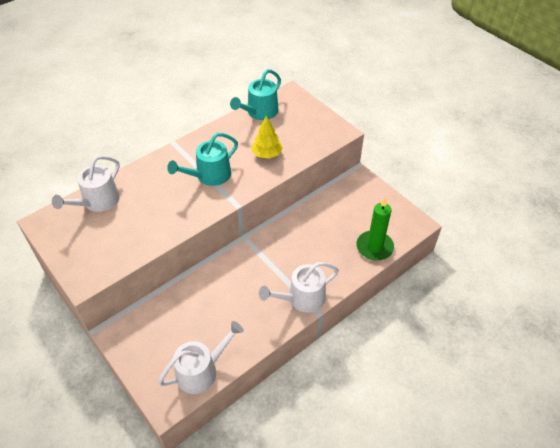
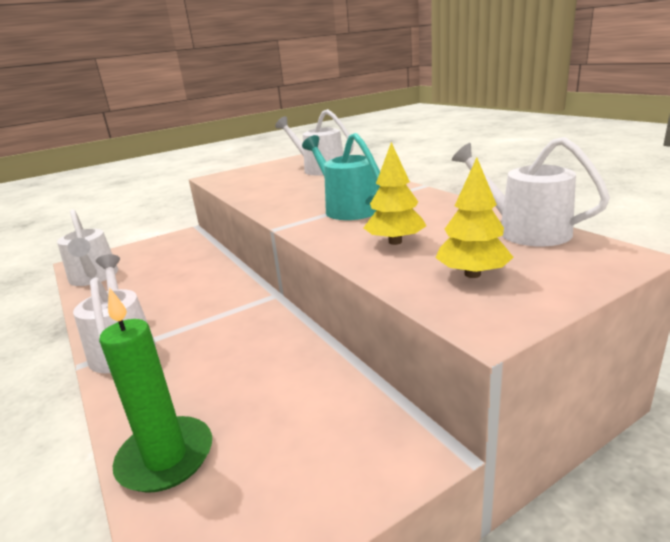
camera: 100 degrees right, 25 degrees down
(260, 112) = (525, 230): turquoise watering can -> white watering can
(304, 132) = (472, 274): none -> yellow tree

